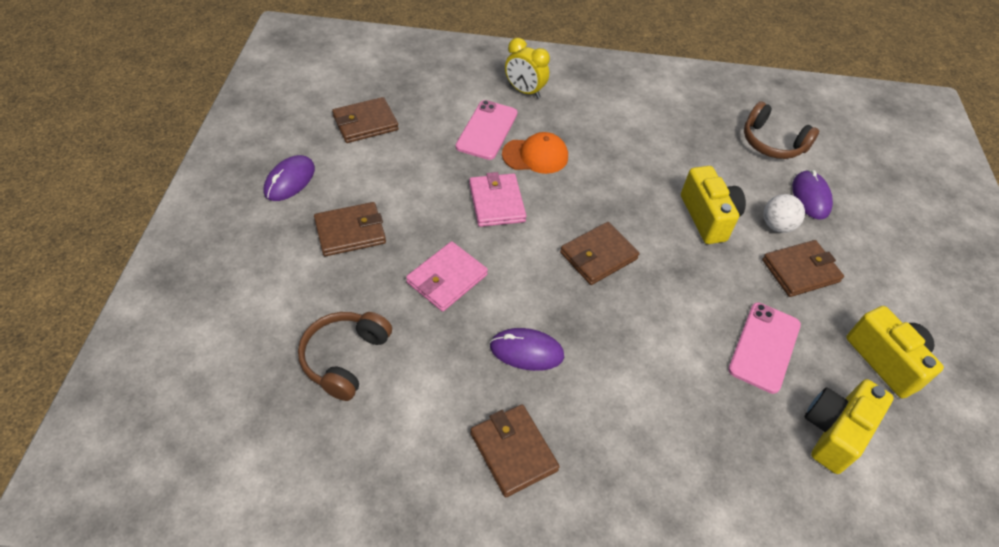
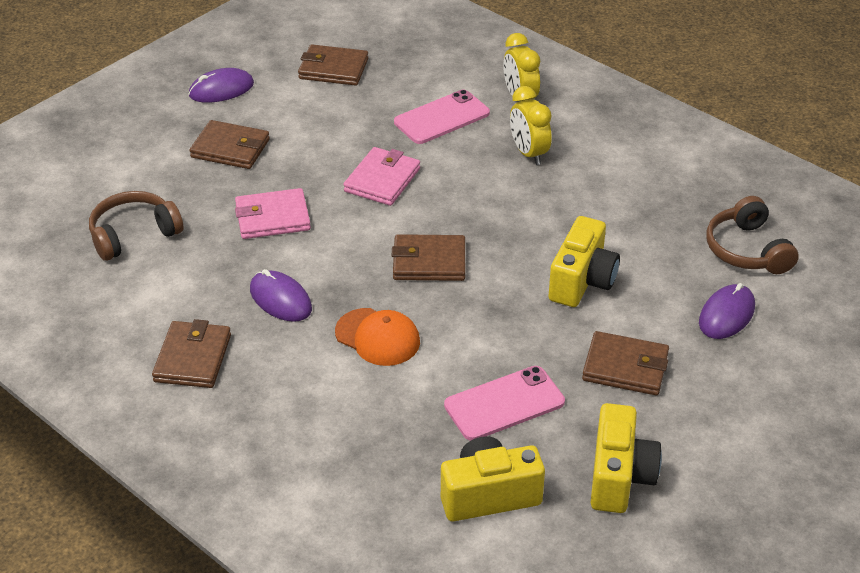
camera: 40 degrees right, 10 degrees down
(535, 156) = (465, 157): orange cap -> orange cap (377, 337)
(574, 132) = (528, 153): none -> yellow clock
(776, 226) = (650, 321): white ball -> none

